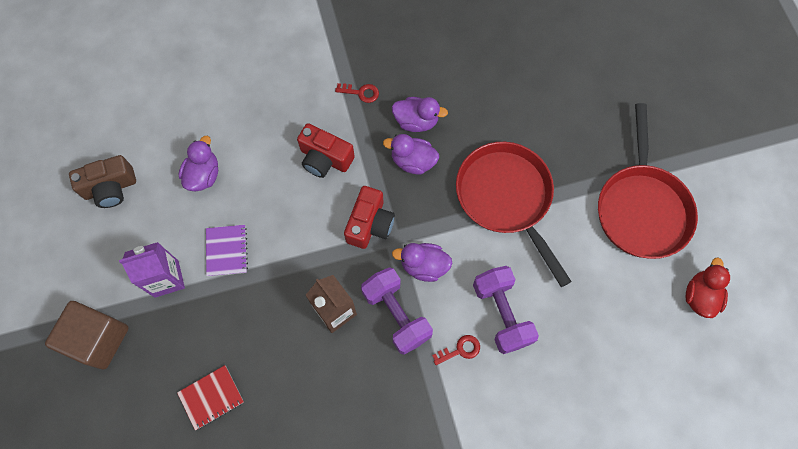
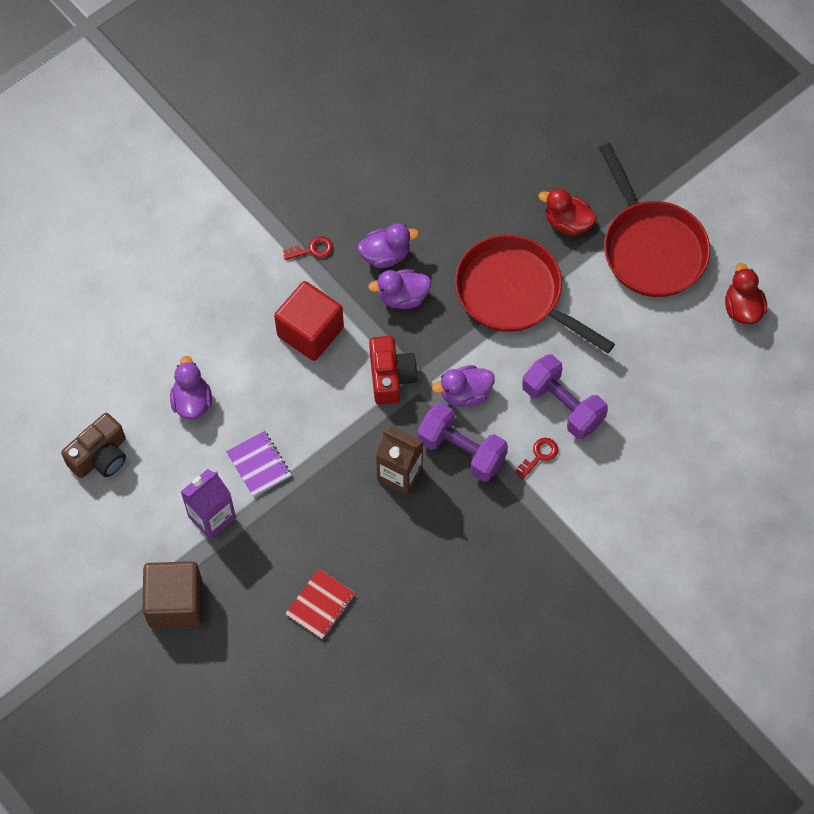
camera: 25 degrees left, 5 degrees down
(325, 158) = (310, 332): red camera -> red cube
(579, 157) = (567, 223): none -> red duck

